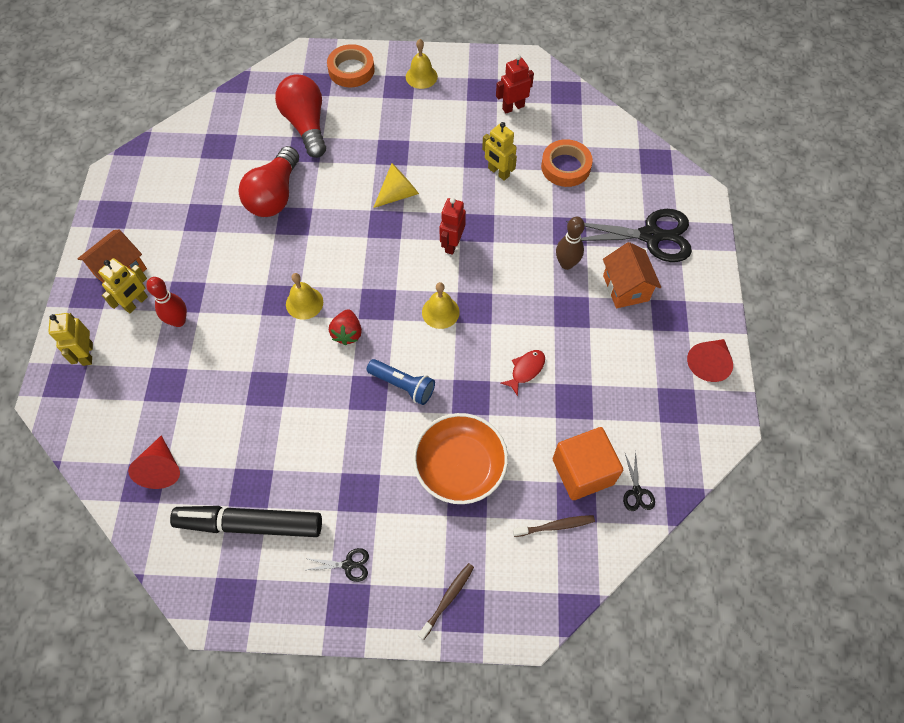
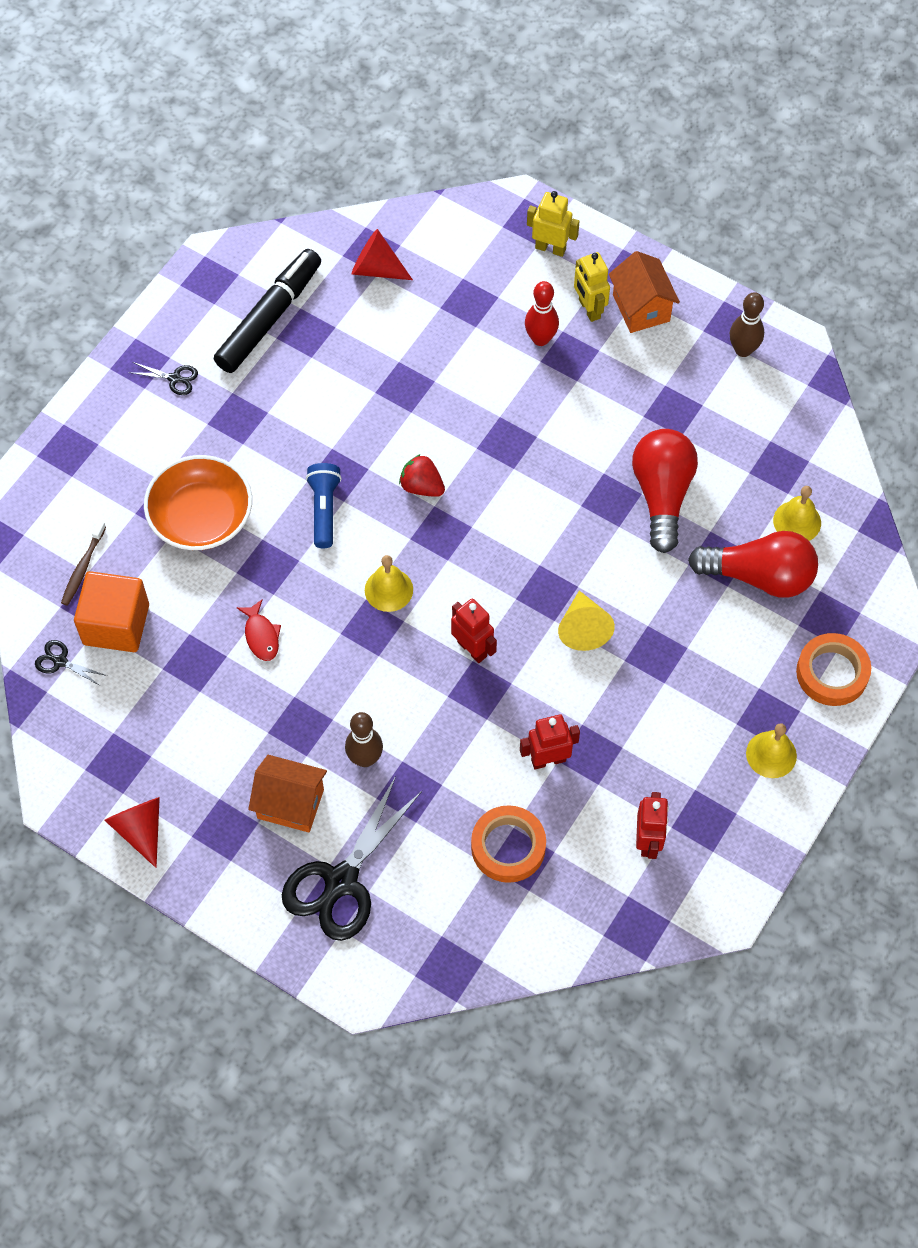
camera: 120 degrees right, 0 degrees up
(131, 199) = (743, 350): none -> brown bowling pin
(275, 195) = (662, 495): red light bulb -> red light bulb turned 45 degrees clockwise
(304, 303) = (488, 462): yellow bell -> yellow bell (797, 521)
(348, 565) = (174, 378): black scissors -> black scissors turned 105 degrees counterclockwise
(403, 385) = (324, 509): blue flashlight -> blue flashlight turned 120 degrees clockwise
(447, 599) = (86, 442): brown toothbrush -> none
(498, 172) = (548, 760): yellow robot -> red robot

